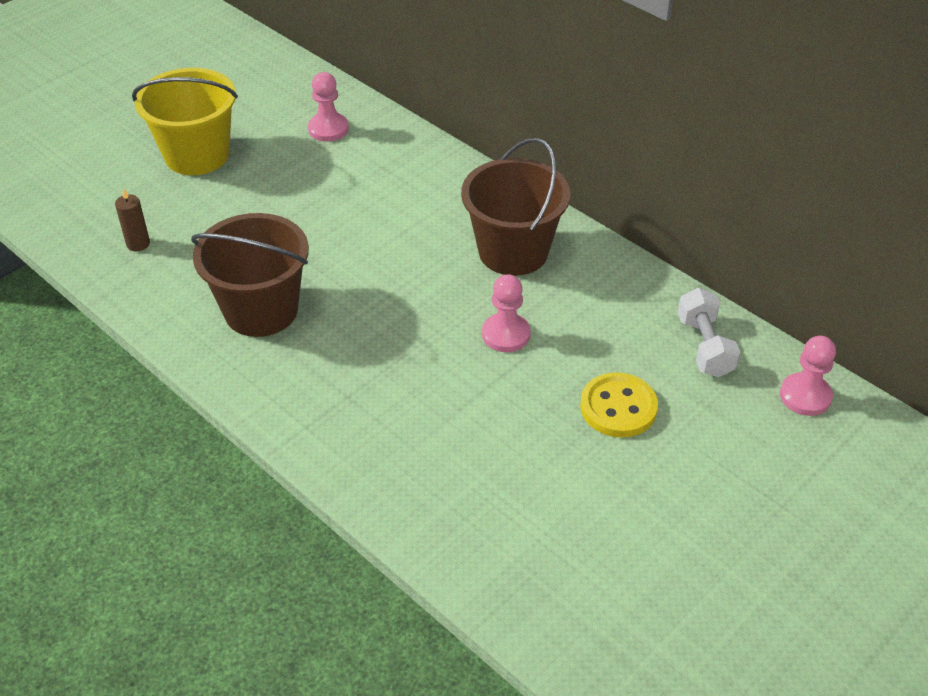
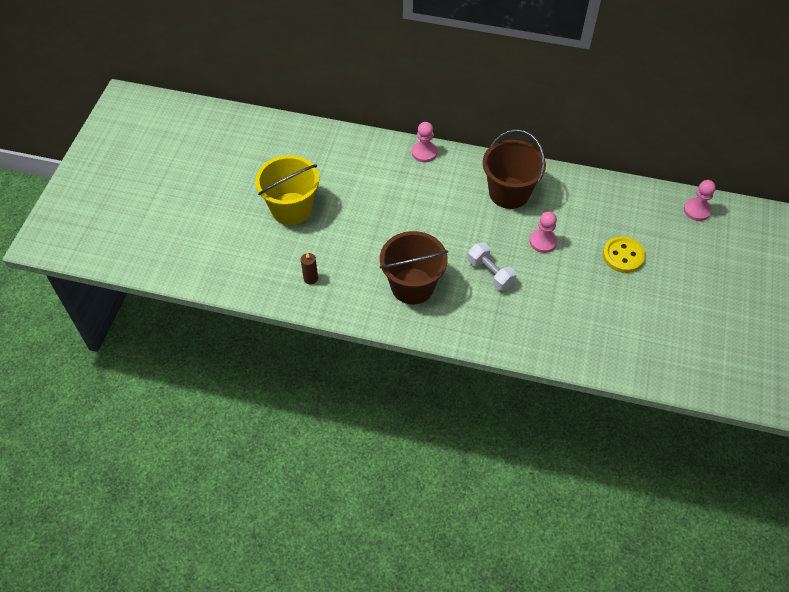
camera: 30 degrees left, 10 degrees up
(328, 129) = (350, 160): pink pawn -> pink pawn (424, 152)
(704, 346) = (636, 205): white dumbbell -> white dumbbell (490, 273)

